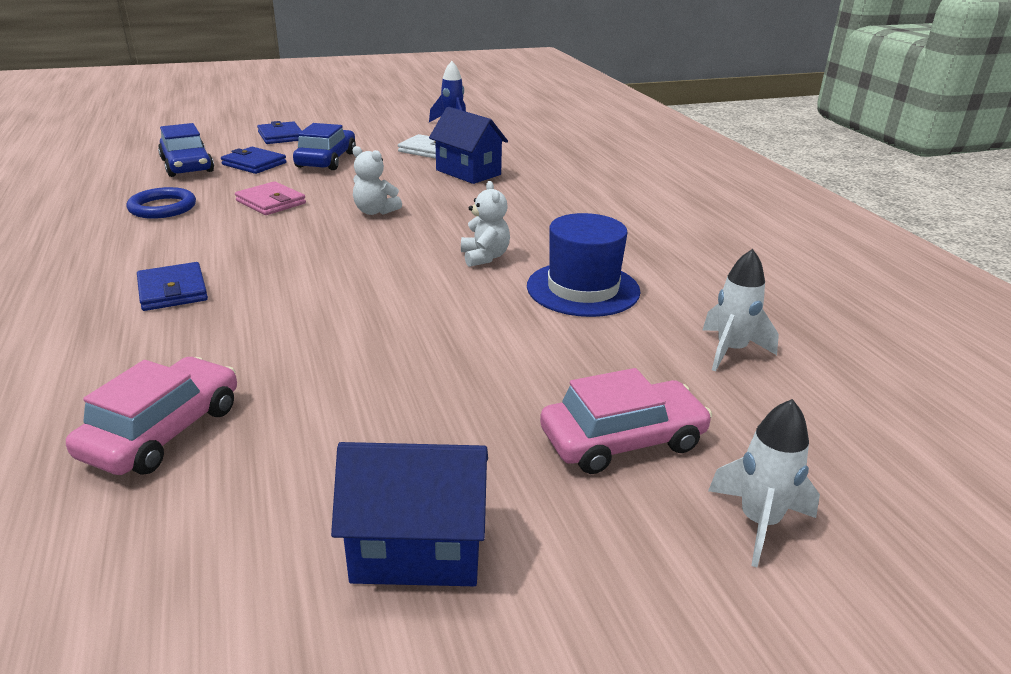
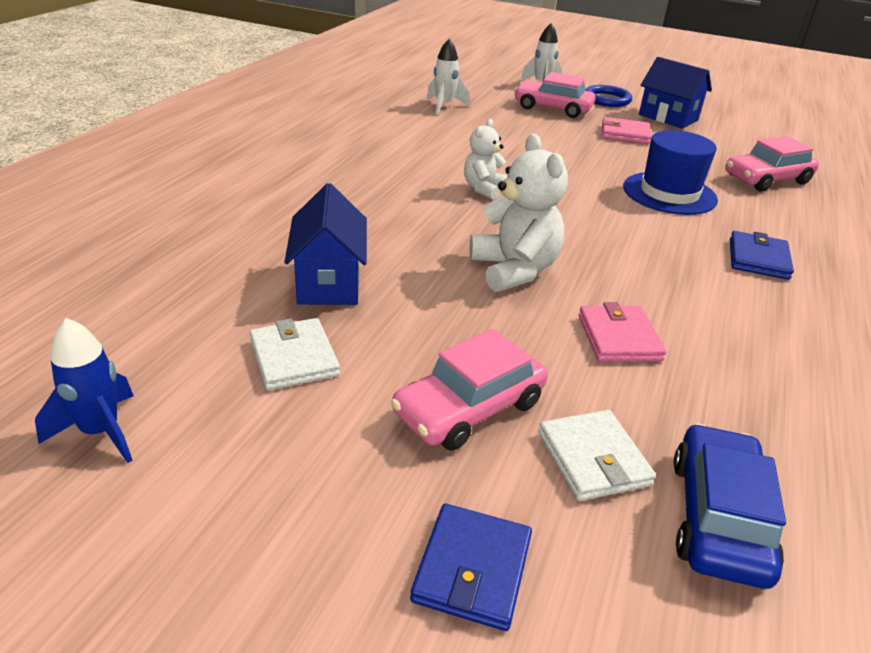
camera: 140 degrees left, 5 degrees up
(162, 207) = (768, 392): blue ring -> blue ring (607, 100)
(254, 164) = (593, 459): blue wallet -> white wallet
(326, 160) = (469, 408): blue car -> pink car
(375, 211) = (514, 270): white teddy bear -> white teddy bear, size x1.62
(446, 431) = (625, 134): none -> pink wallet
(583, 289) = (457, 149): blue hat -> blue hat (669, 193)

